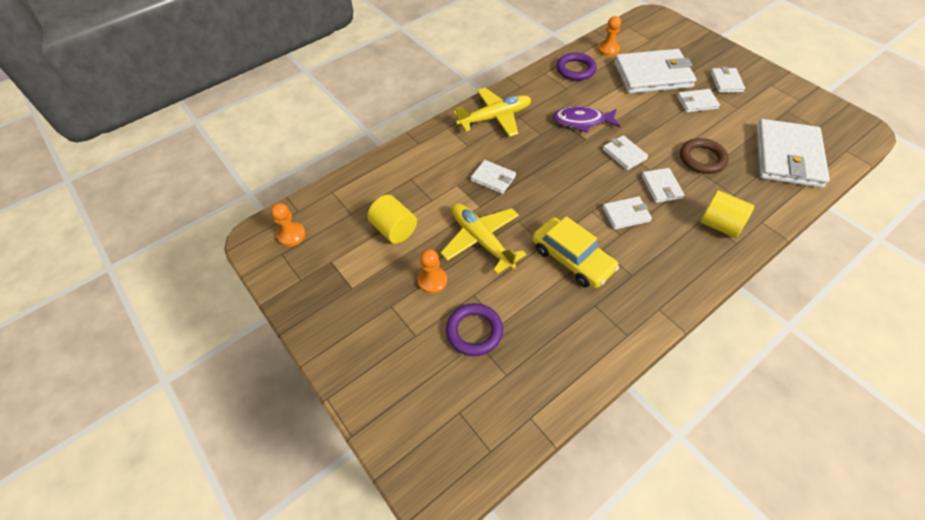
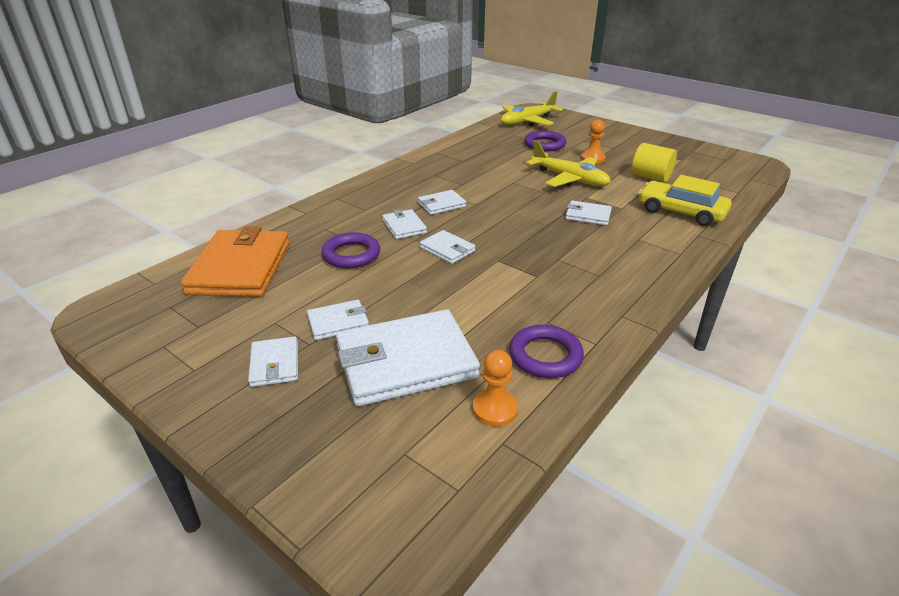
camera: 165 degrees right, 20 degrees down
(291, 235) = (733, 167): orange pawn -> none
(495, 118) = (628, 270): yellow plane -> yellow plane (527, 121)
(572, 259) = (486, 177): yellow car -> yellow car (681, 212)
(582, 121) = (509, 278): purple fish -> none
(702, 159) = (351, 255): brown ring -> purple ring
(719, 225) = (349, 207): yellow cylinder -> none
(787, 157) = (240, 268): white wallet -> orange wallet

